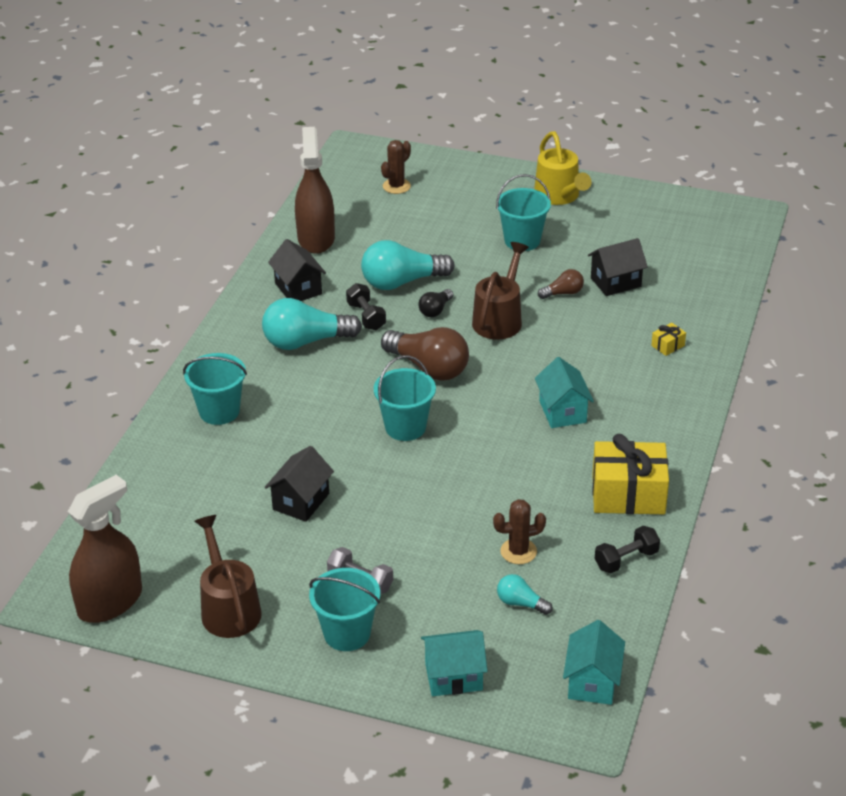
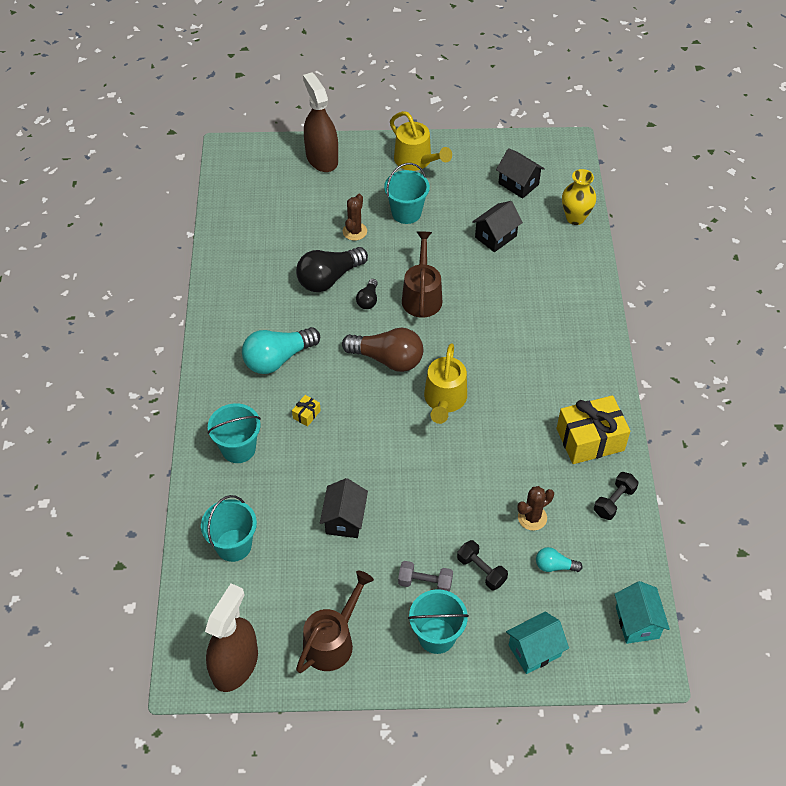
camera: 20 degrees left, 15 degrees up
(228, 607) = (333, 640): brown watering can -> brown watering can turned 75 degrees clockwise
(298, 289) = (248, 306): black house -> black house (518, 184)
(316, 239) = (239, 251): brown spray bottle -> brown spray bottle (322, 158)
(366, 316) = (315, 321): black dumbbell -> black dumbbell (481, 570)
(396, 186) = (282, 181): brown cactus -> brown cactus (354, 231)
(402, 282) = (329, 278): turquoise light bulb -> black light bulb
(405, 427) = (395, 423): turquoise bucket -> turquoise bucket (233, 545)
(473, 420) = (444, 401): none -> yellow watering can
(562, 411) = (508, 374): turquoise house -> none
(563, 293) = (460, 257): brown light bulb -> none
(668, 345) = (560, 289): yellow gift -> yellow gift (306, 414)
(722, 283) = (575, 218): none -> yellow vase

